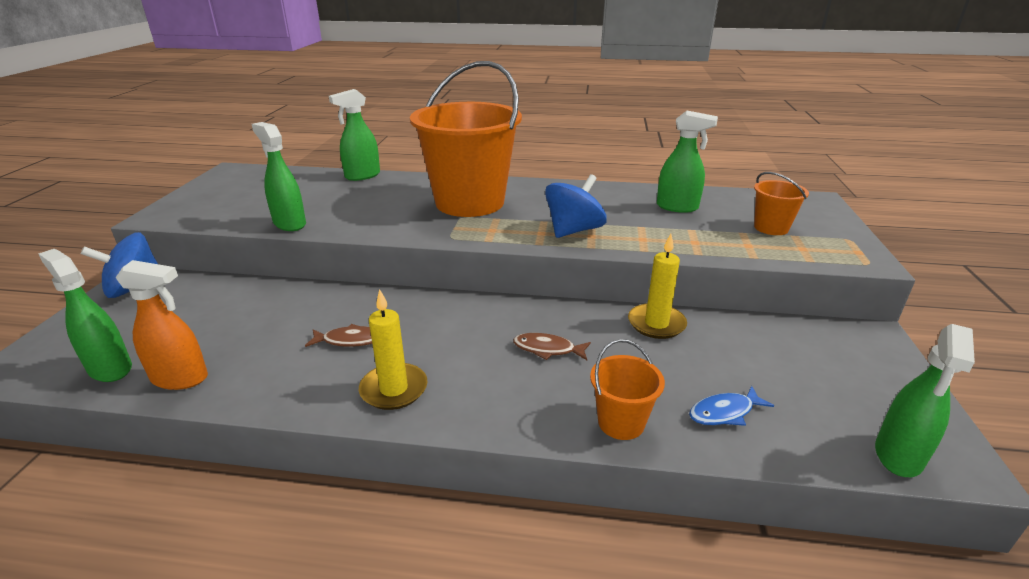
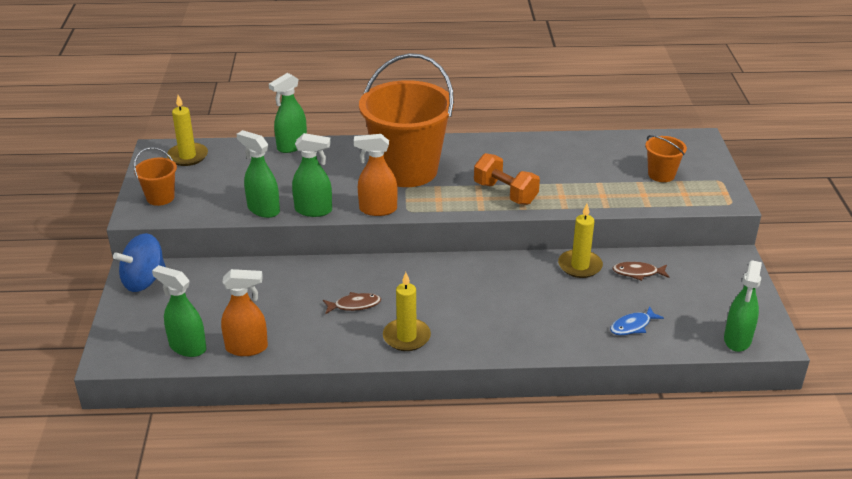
camera: 10 degrees left, 5 degrees up
(254, 176) = (187, 156): none -> yellow candle
(416, 234) = (377, 209): none -> orange spray bottle
(547, 349) = (504, 295): brown fish -> brown fish (638, 273)
(574, 230) = (505, 193): blue spinning top -> orange dumbbell
(621, 422) = (567, 340): orange bucket -> orange bucket (160, 197)
(677, 207) = (585, 159): green spray bottle -> green spray bottle (314, 210)

